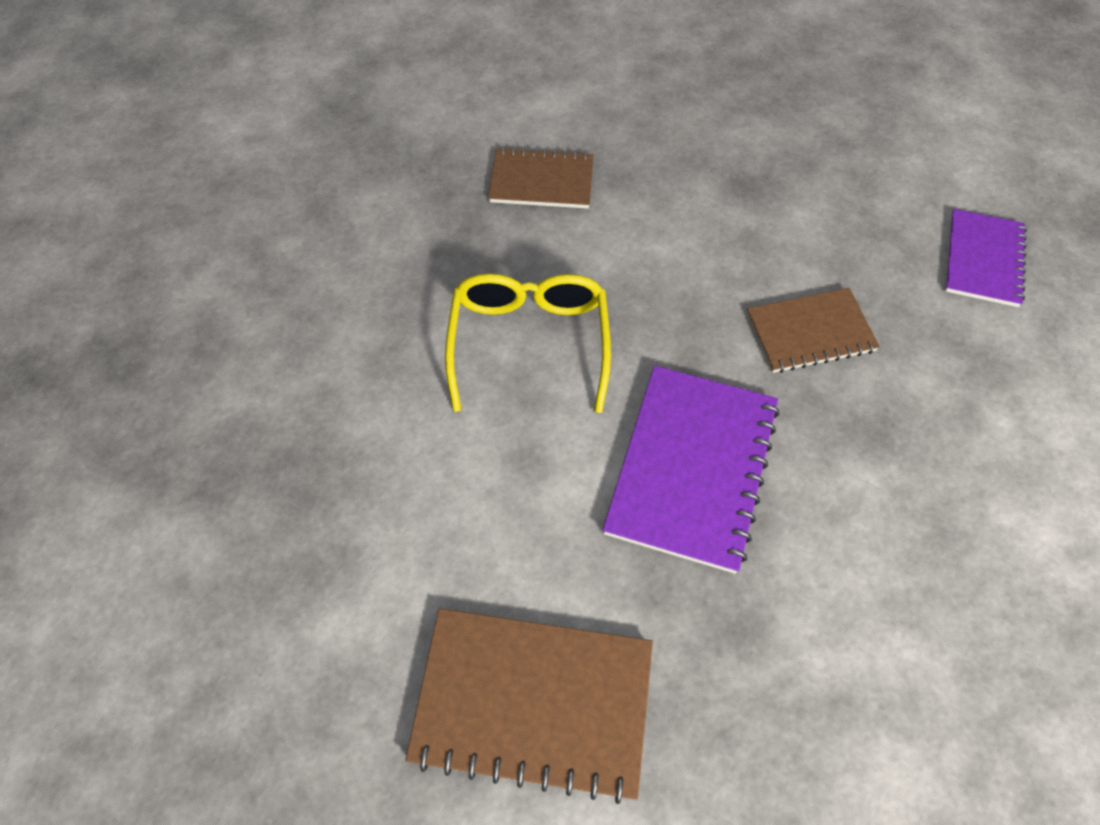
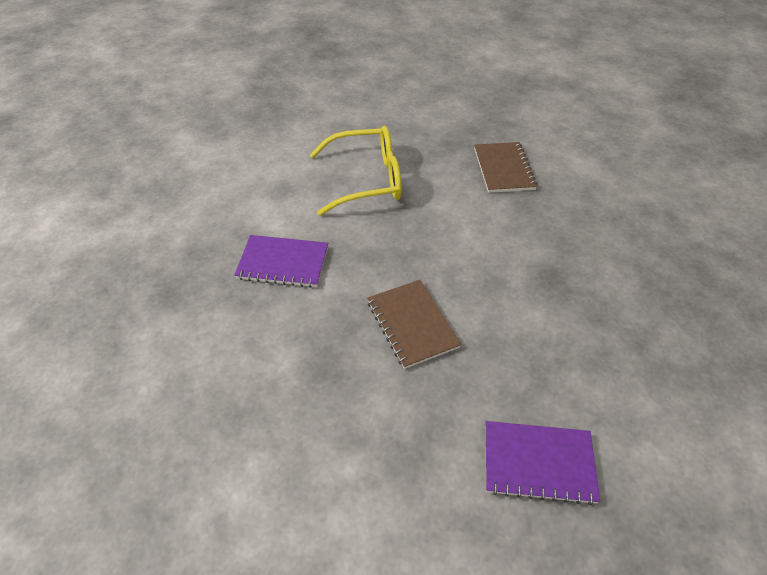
camera: 80 degrees right, 10 degrees down
(533, 702) = (134, 209): brown notebook -> none
(692, 468) = (283, 263): purple notebook -> purple notebook, size x0.62

